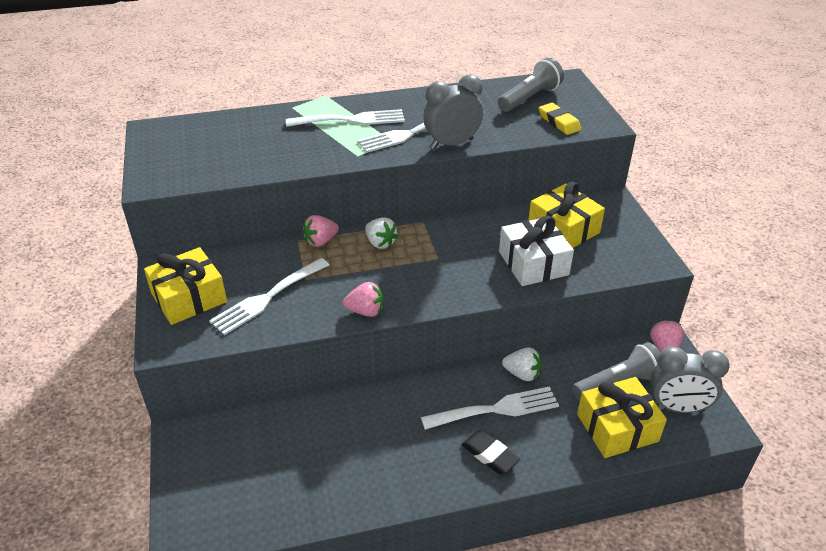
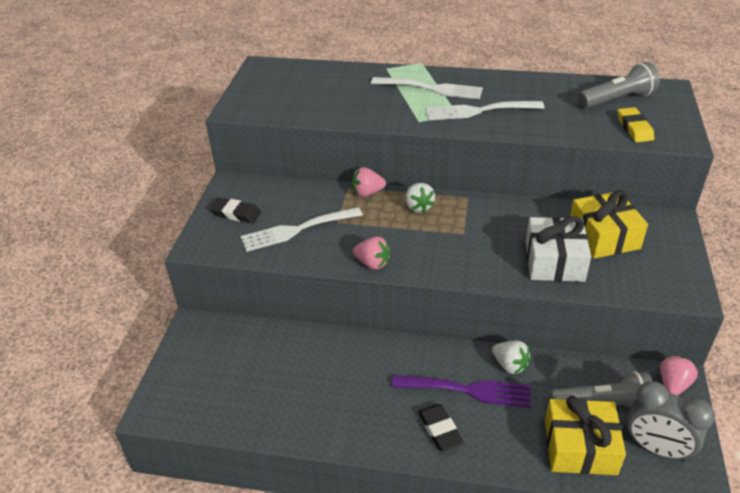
camera: 25 degrees right, 0 degrees up
(189, 298) = (236, 213): yellow gift -> black eraser
(452, 144) = (512, 128): grey clock -> none
(496, 409) = (467, 390): white fork -> purple fork

